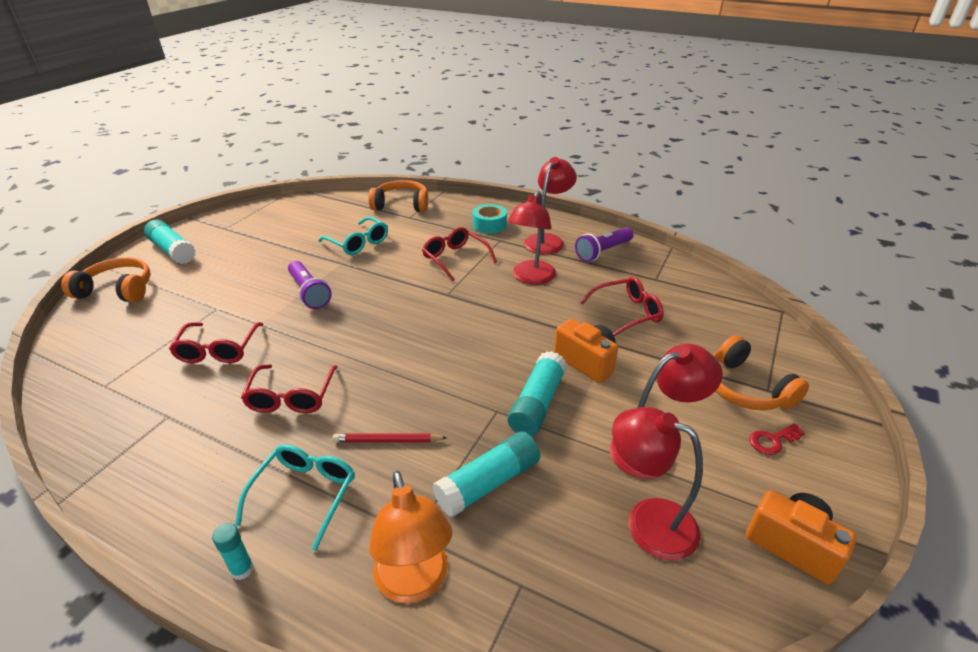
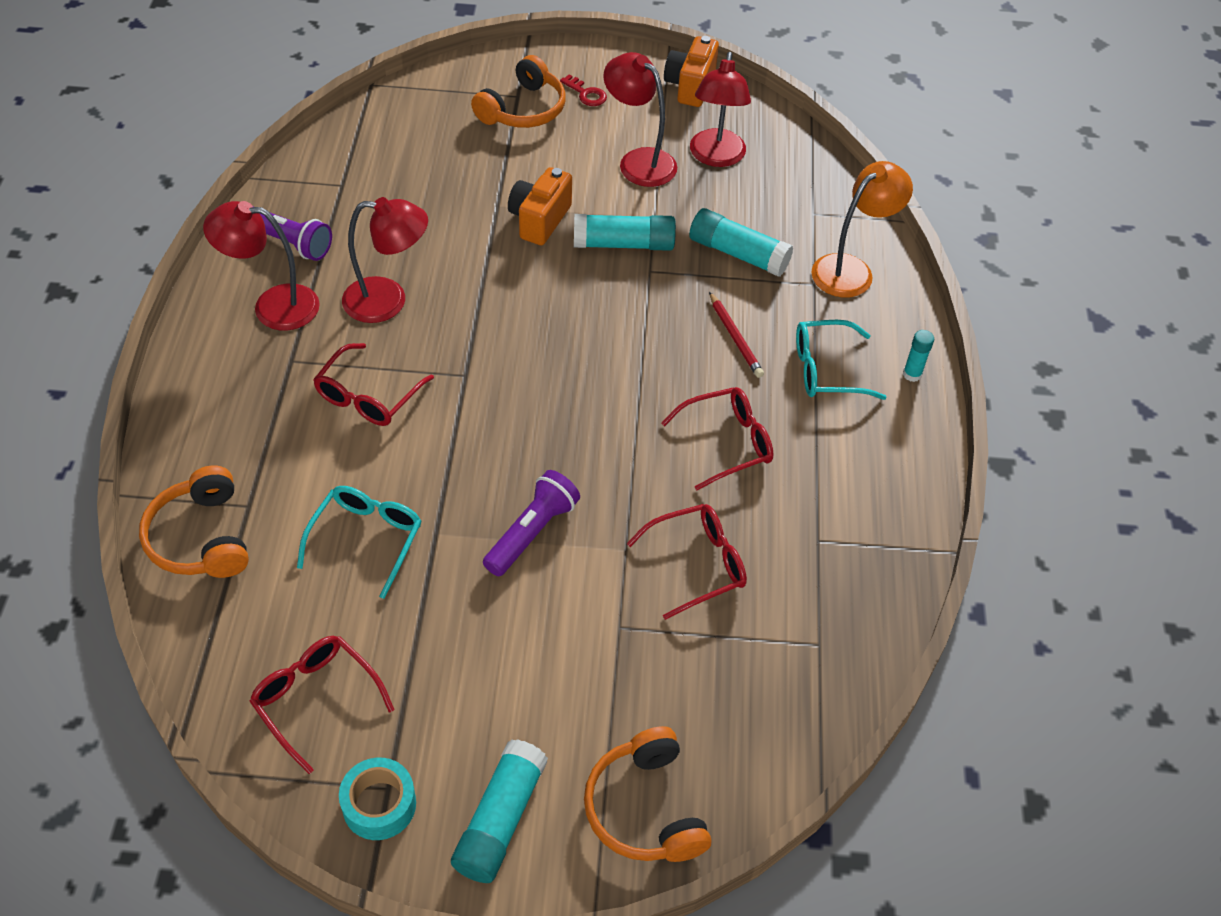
camera: 115 degrees left, 15 degrees up
(489, 225) = (244, 386): turquoise tape -> turquoise tape (379, 805)
(626, 313) = (432, 201): red glasses -> red glasses (317, 701)

